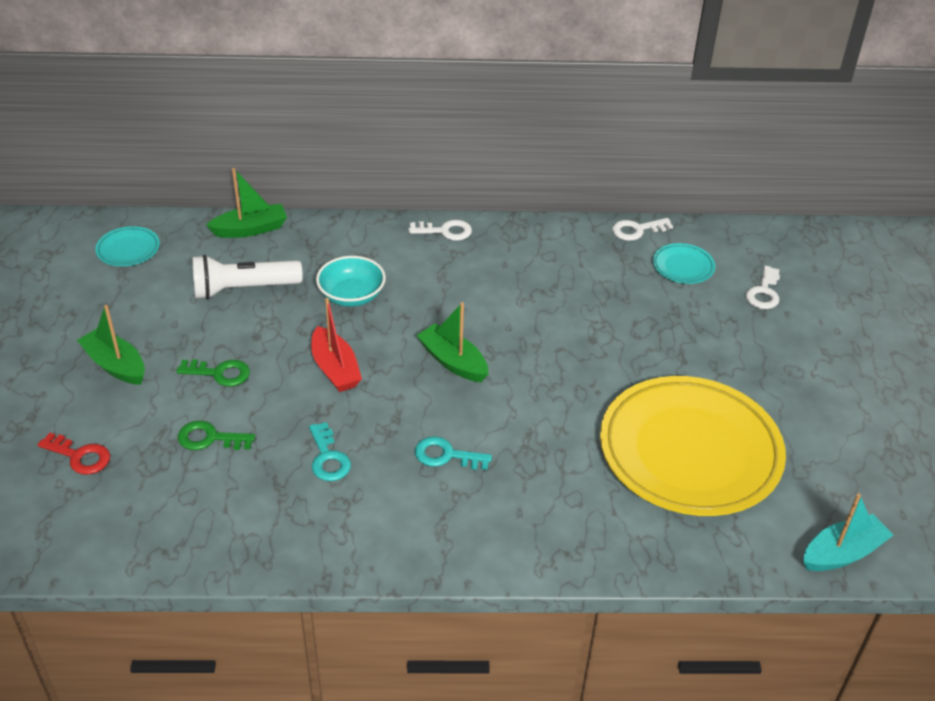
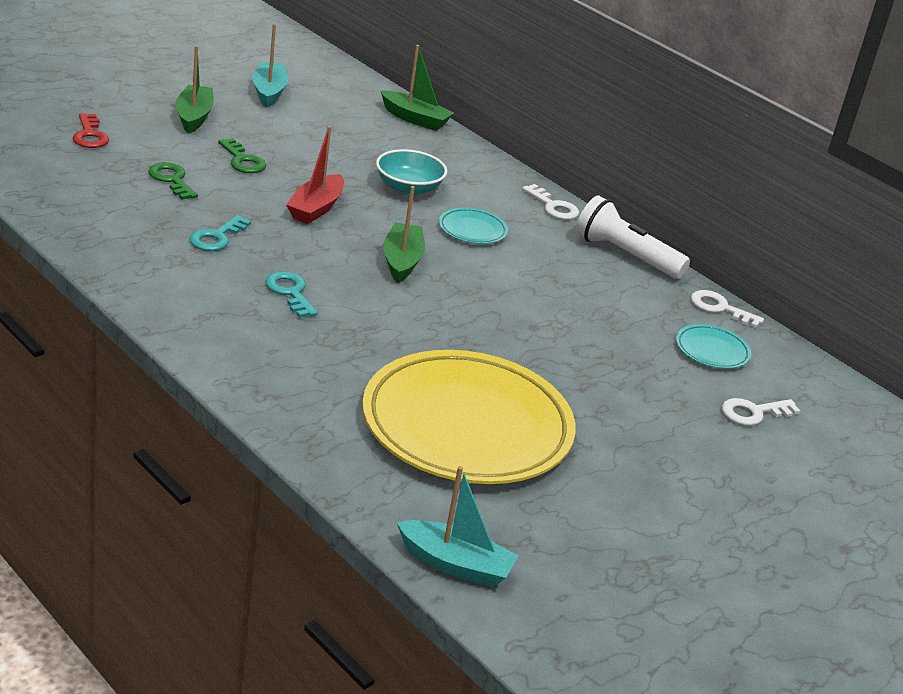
camera: 45 degrees right, 10 degrees down
(121, 292) = (269, 92): none -> turquoise boat
(128, 249) = (317, 79): turquoise plate -> turquoise plate (472, 230)
(244, 289) = (345, 139): white flashlight -> white flashlight (625, 255)

